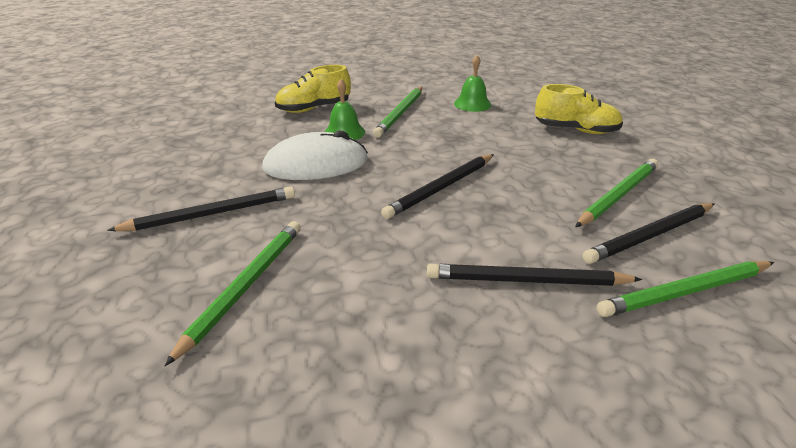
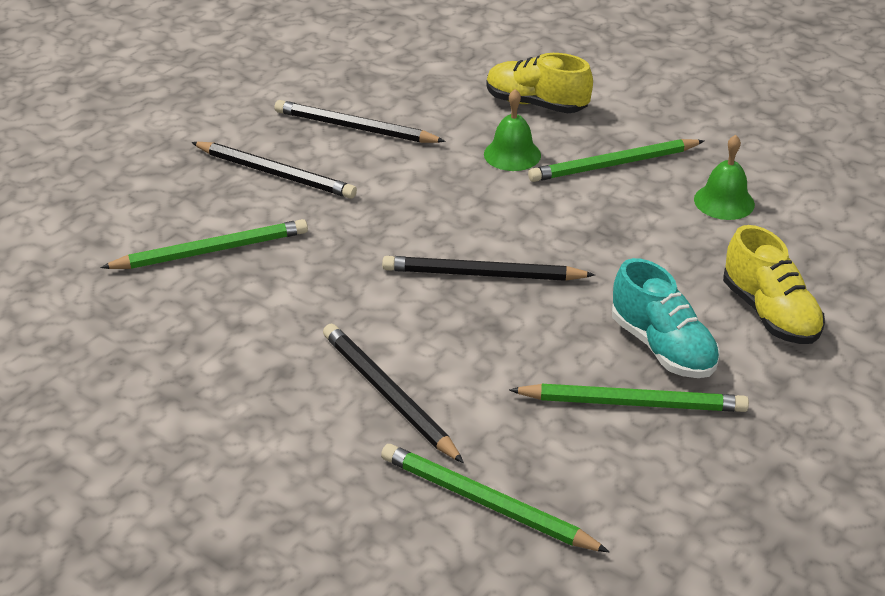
camera: 50 degrees right, 5 degrees up
(316, 164) = (424, 176): white mouse -> none
(575, 166) = (662, 347): none -> turquoise shoe
(650, 236) = (569, 452): black pencil -> black pencil (355, 128)

